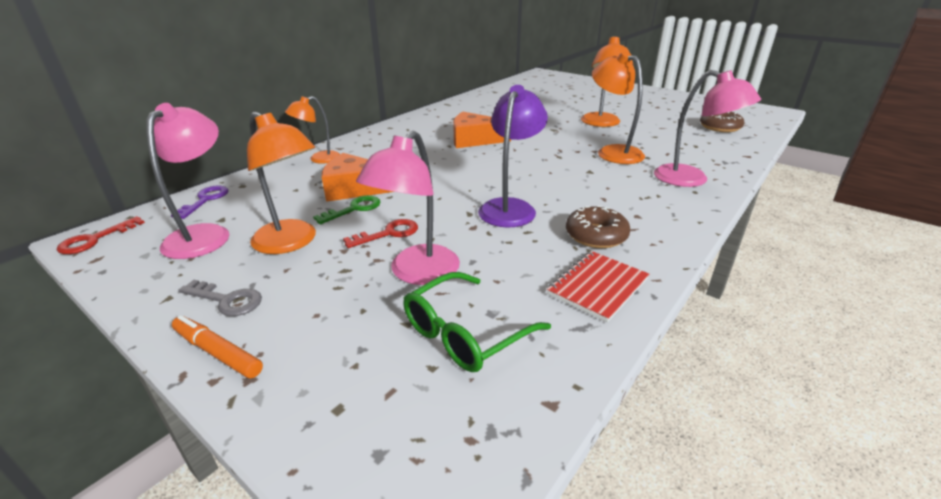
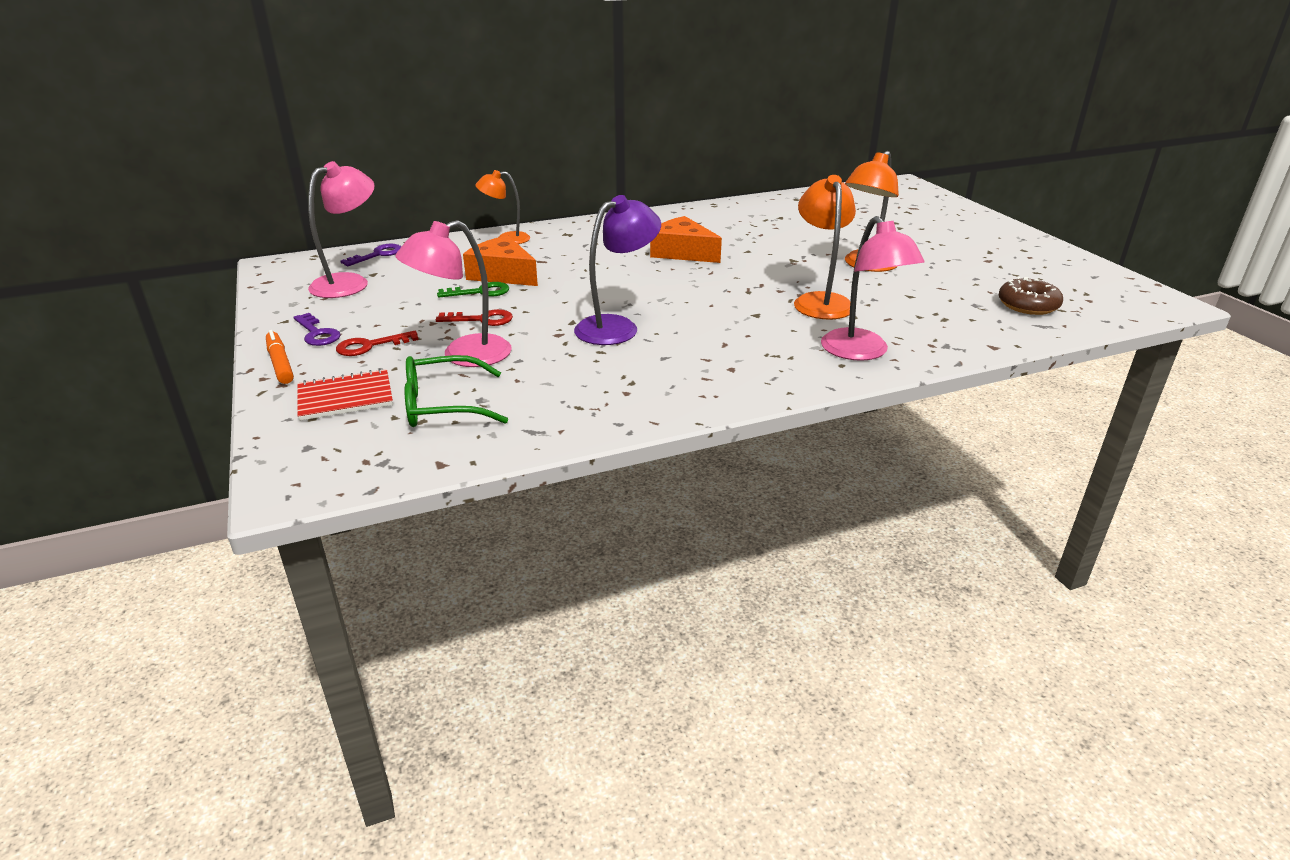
camera: 30 degrees right, 0 degrees up
(95, 239) = (278, 267): red key -> red key (370, 346)
(227, 300) = (317, 333): grey key -> purple key
(292, 242) = (402, 306): orange lamp -> none
(596, 235) = (659, 373): brown donut -> none
(598, 286) = (592, 410): red notebook -> red notebook (345, 397)

